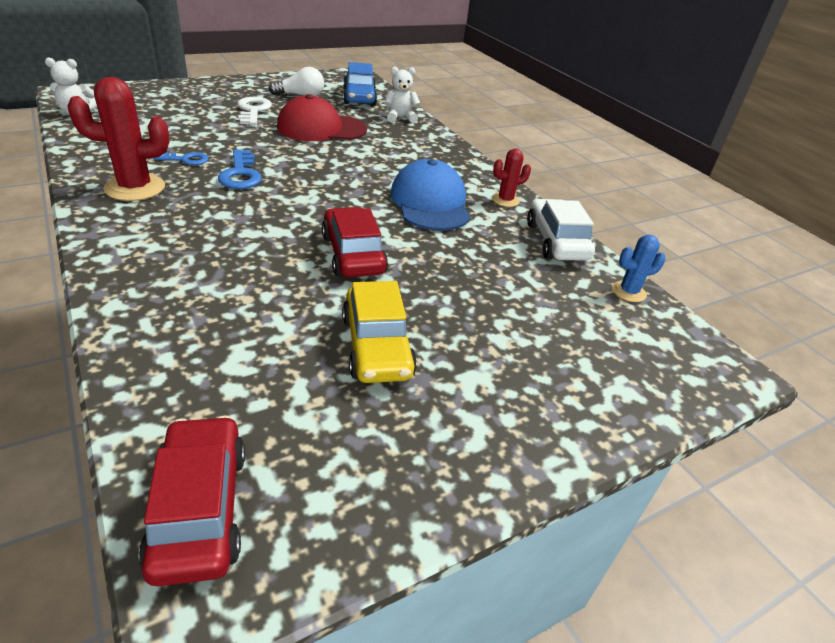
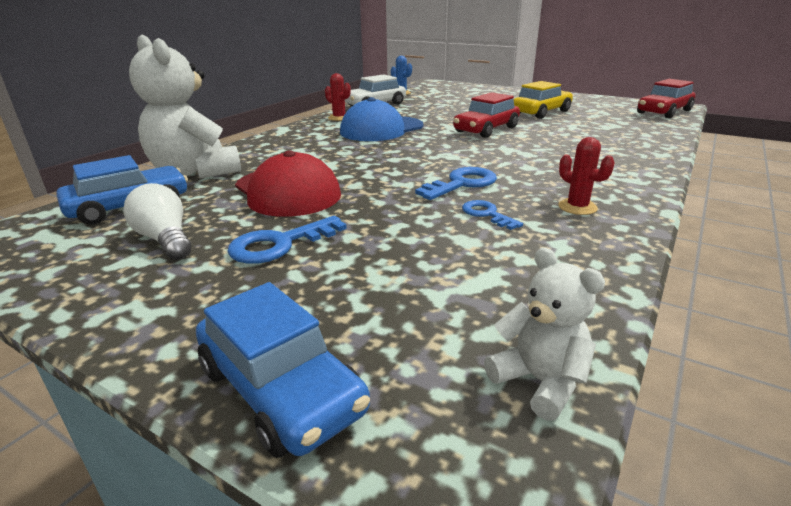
camera: 115 degrees left, 10 degrees down
(135, 188) = (577, 207): red cactus -> red cactus, size x0.55
(156, 88) = (281, 389): none -> blue car
(253, 110) = (280, 244): white key -> blue key
(400, 118) = (195, 172): white teddy bear -> white teddy bear, size x1.94

